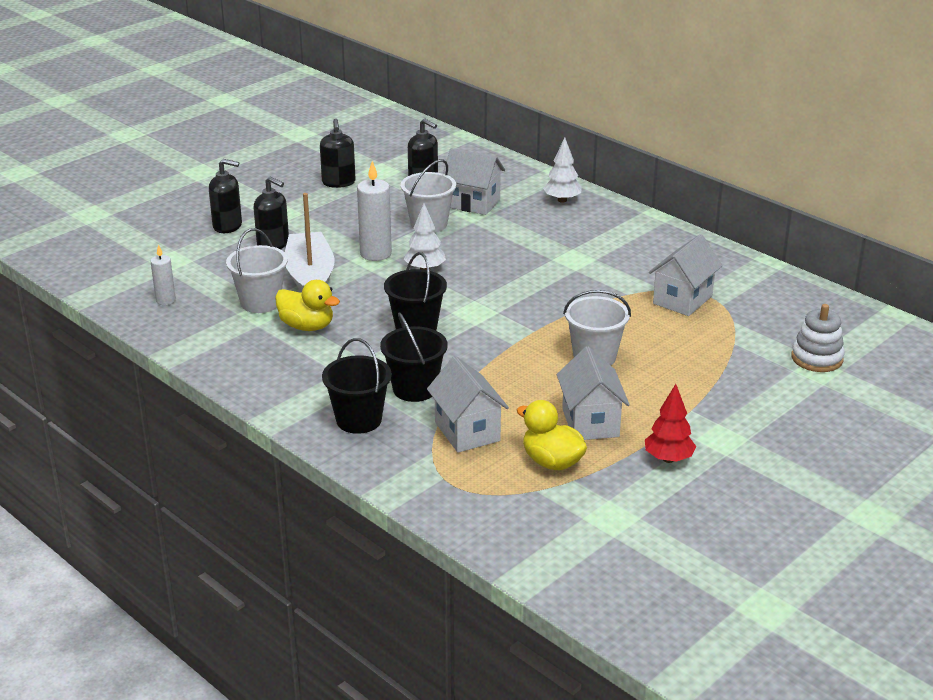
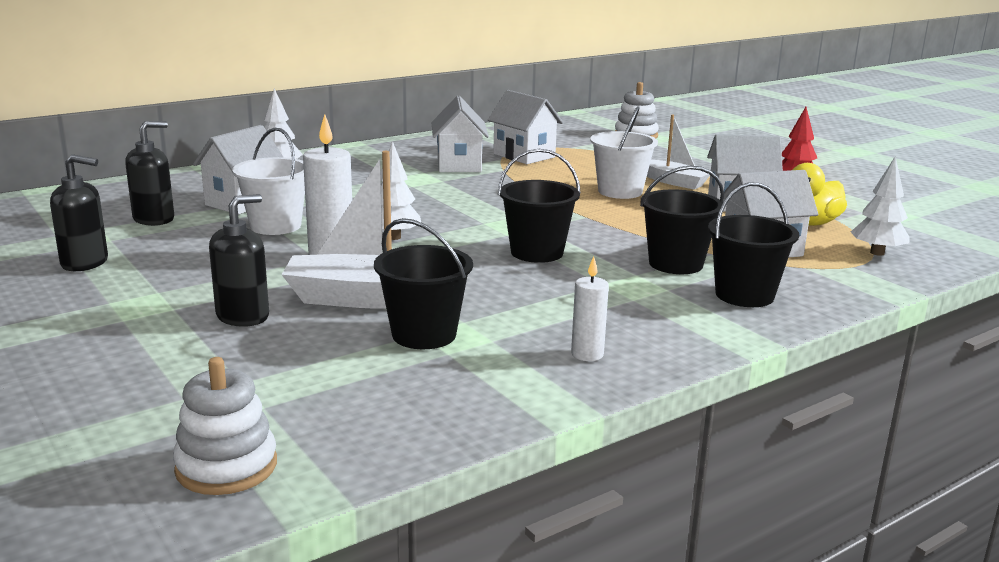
camera: 80 degrees left, 10 degrees down
(110, 274) = (226, 467): none -> white stacking toy
(165, 300) = (372, 410): white candle -> white candle (587, 354)
(227, 226) = (140, 347): black soap dispenser -> none
(260, 302) = (424, 334): white bucket -> black bucket
(307, 326) = (509, 309): yellow duck -> none
(483, 495) = (877, 253): none -> white tree
(627, 272) = (459, 165): none -> white house
(645, 385) = (673, 182): none -> white boat

